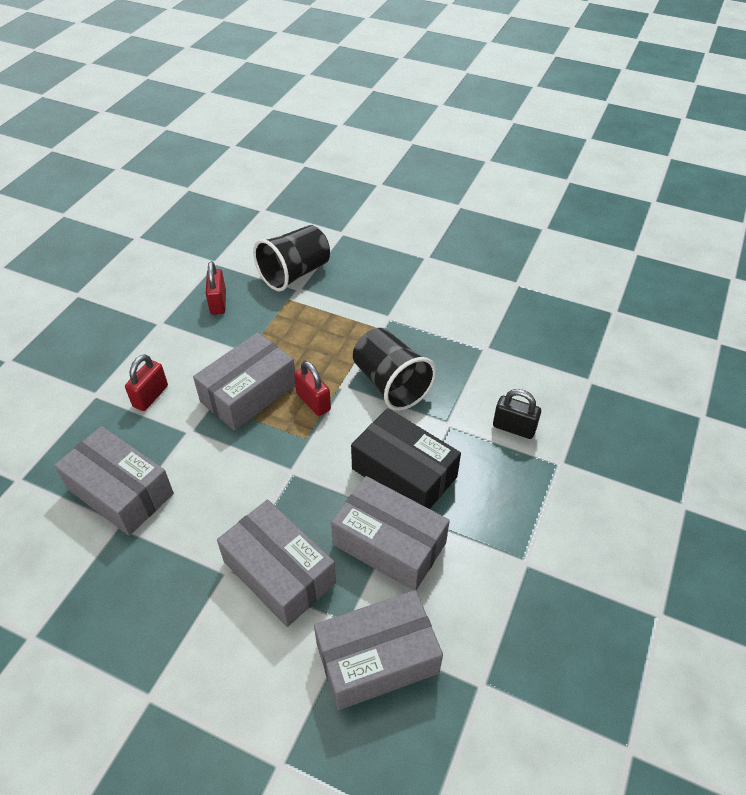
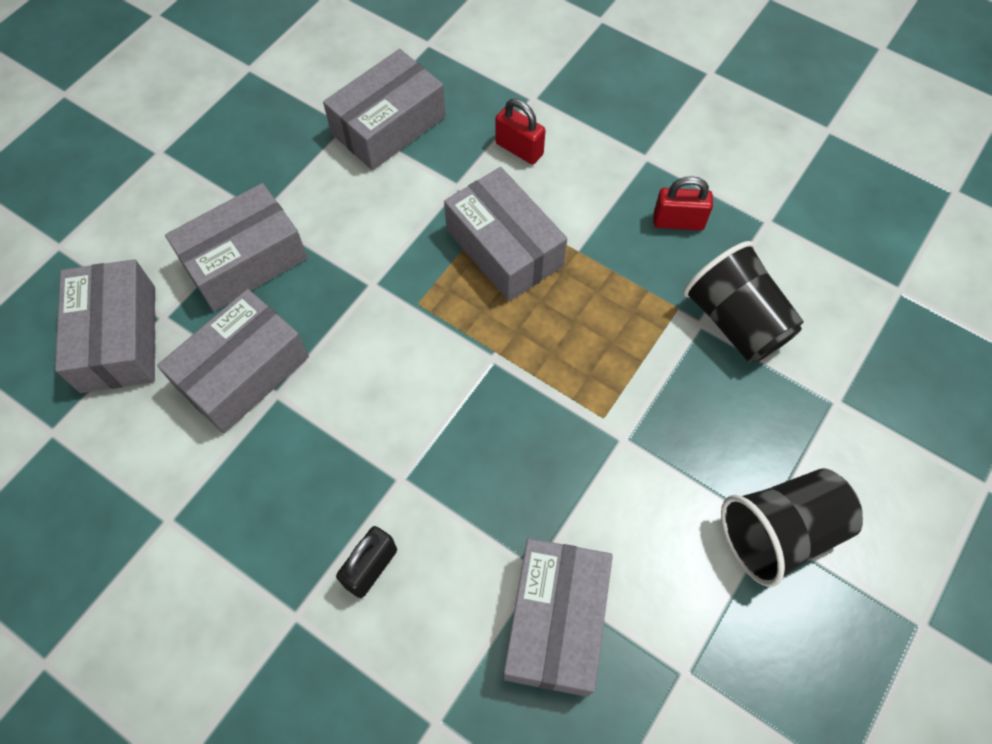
camera: 100 degrees right, 15 degrees up
(313, 402) = (474, 318): red padlock -> none
(391, 384) = (487, 418): black cup -> black cup (779, 532)
(404, 473) = (335, 407): black box -> none
(512, 336) = (555, 622): none -> grey box

